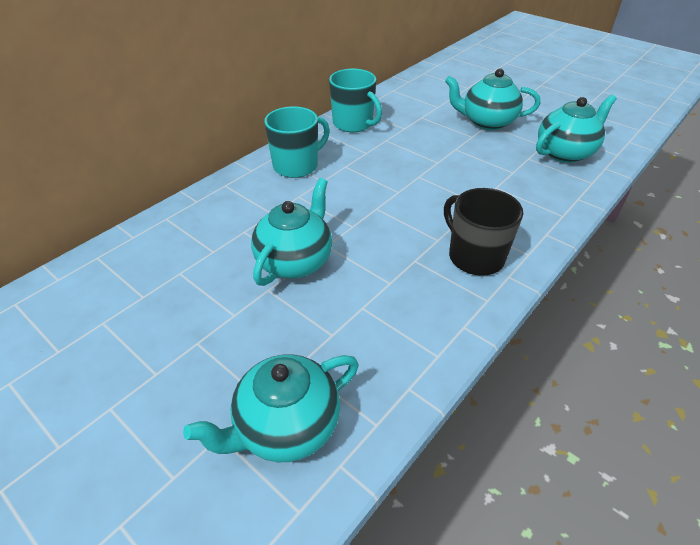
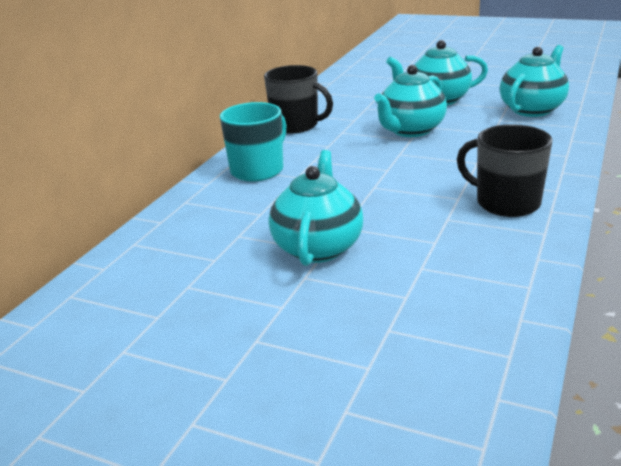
camera: 15 degrees left, 15 degrees down
(286, 427) = (415, 383): turquoise teapot -> turquoise teapot (410, 130)
(353, 124) = (296, 125): turquoise mug -> black mug

